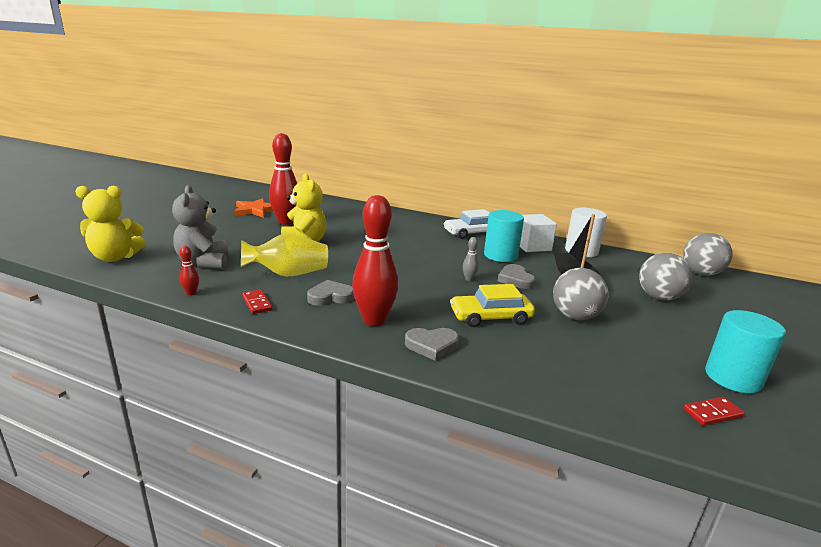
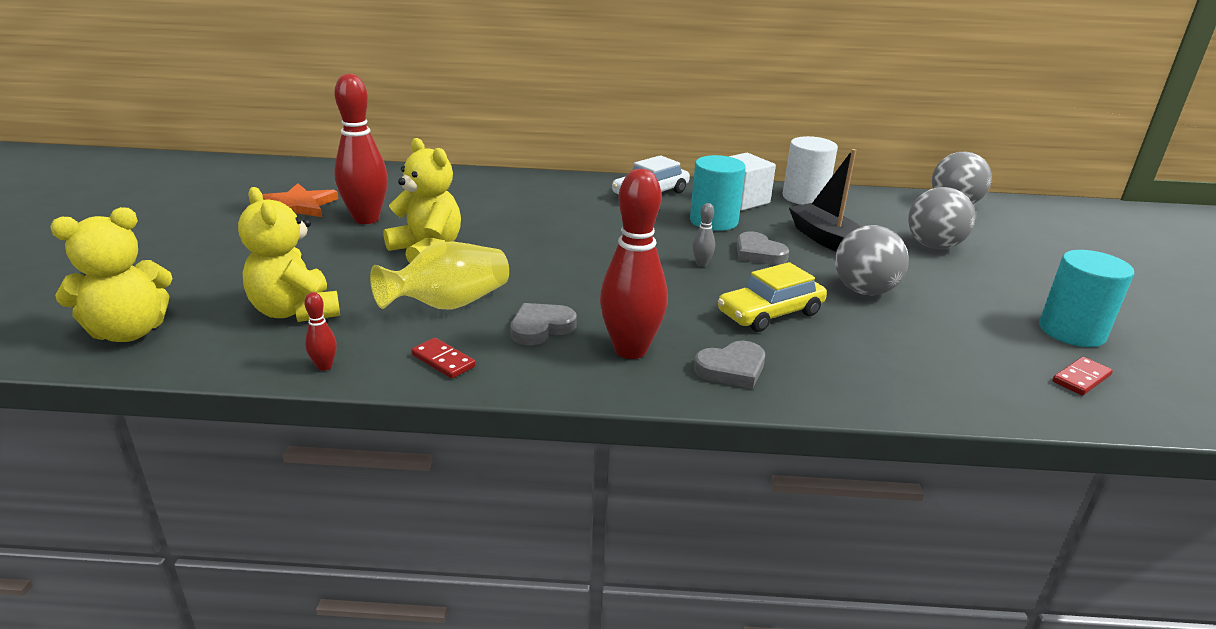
camera: 20 degrees left, 5 degrees up
(204, 262) = (295, 311): grey teddy bear -> yellow teddy bear

